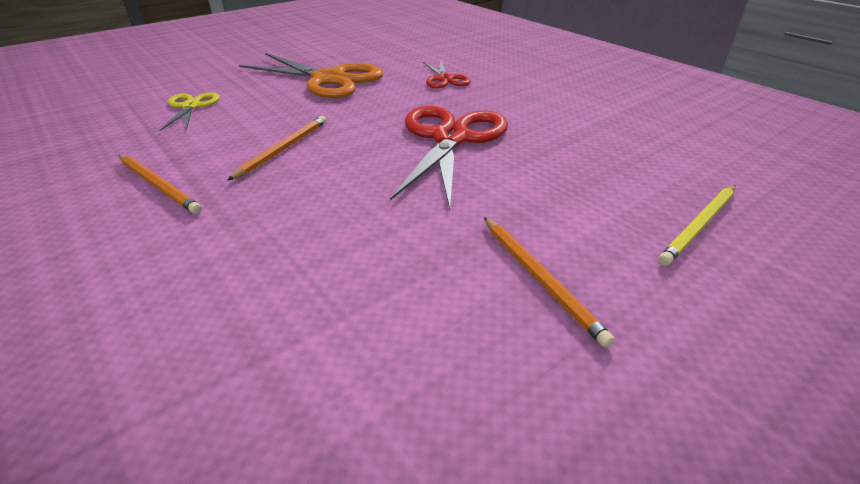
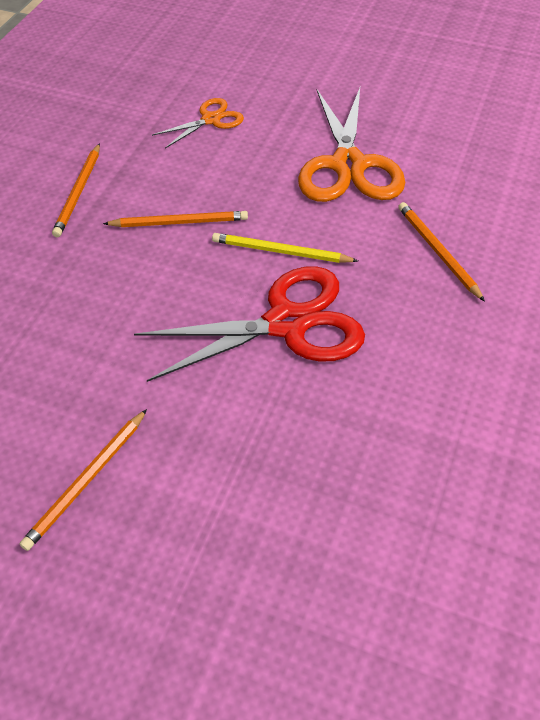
camera: 60 degrees right, 15 degrees up
(191, 106) = (211, 120): yellow scissors -> orange scissors
(445, 79) = (437, 251): red scissors -> orange pencil
(699, 225) = (244, 588): yellow pencil -> yellow pencil (280, 251)

